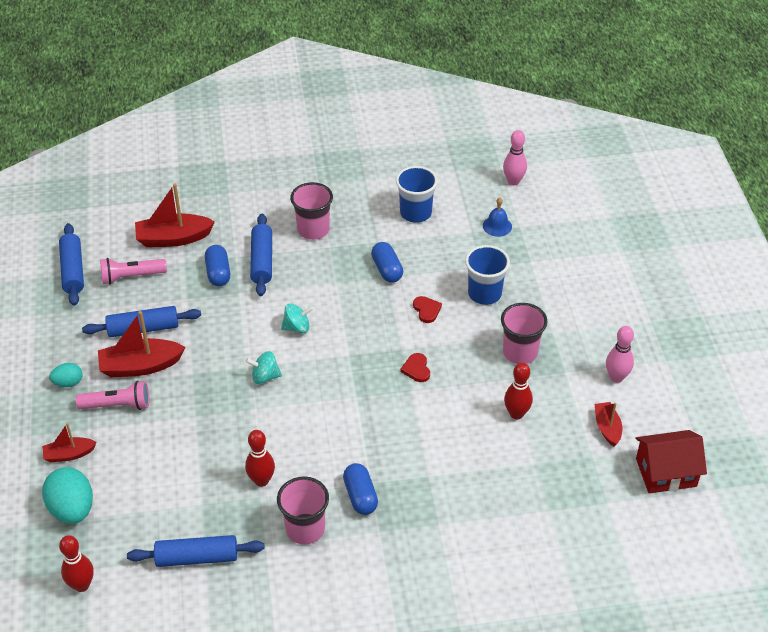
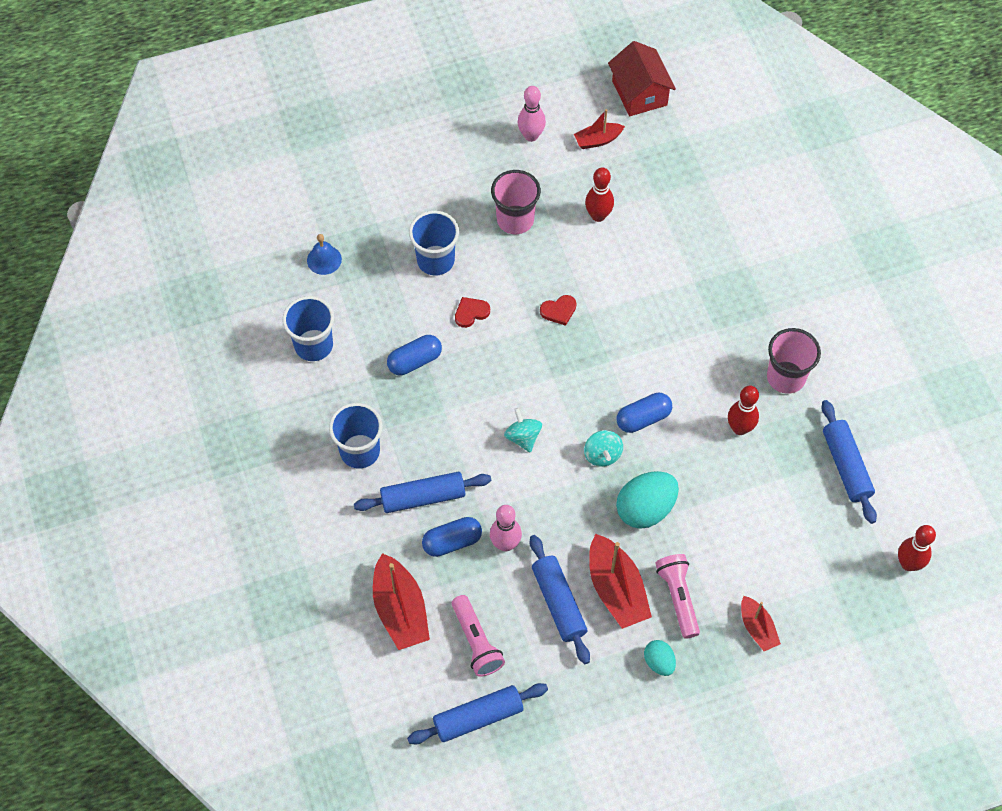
camera: 100 degrees left, 15 degrees up
(72, 509) = (825, 602): turquoise egg -> turquoise egg (645, 509)
(313, 230) = (360, 451): pink cup -> blue cup
(360, 496) = (734, 336): blue capsule -> blue capsule (643, 418)
(513, 181) = (243, 251): pink bowling pin -> pink bowling pin (505, 544)

